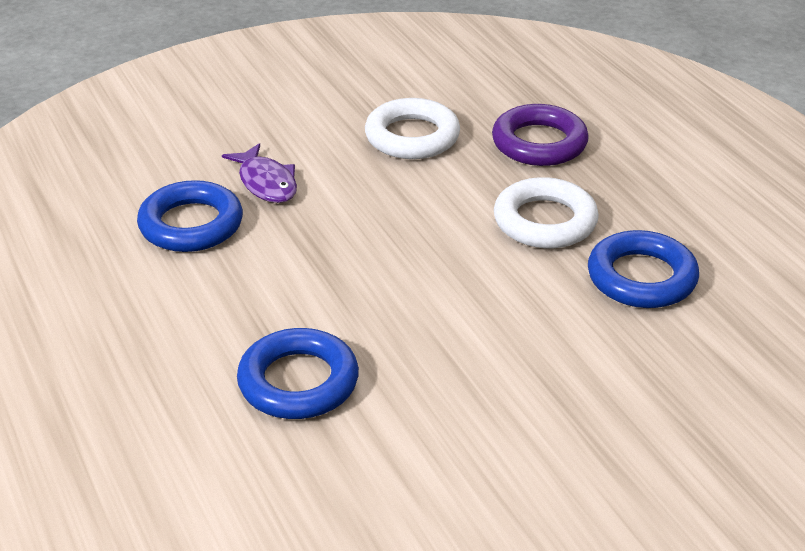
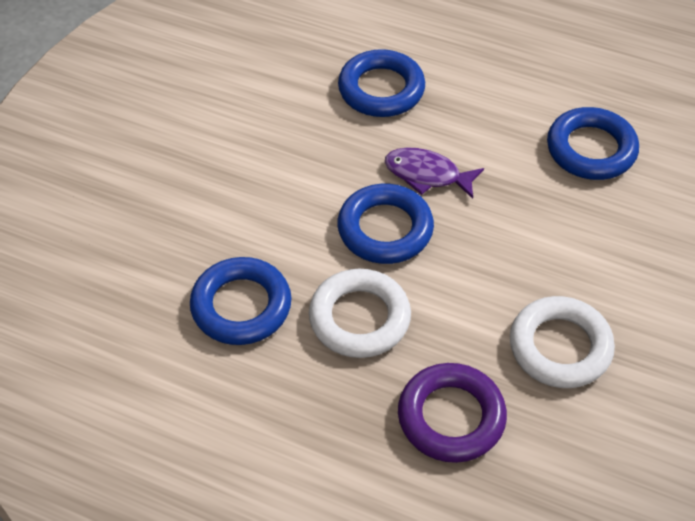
camera: 140 degrees right, 15 degrees up
(266, 183) = (597, 218): purple fish -> purple fish (427, 175)
(451, 265) = (385, 229): none -> blue ring

